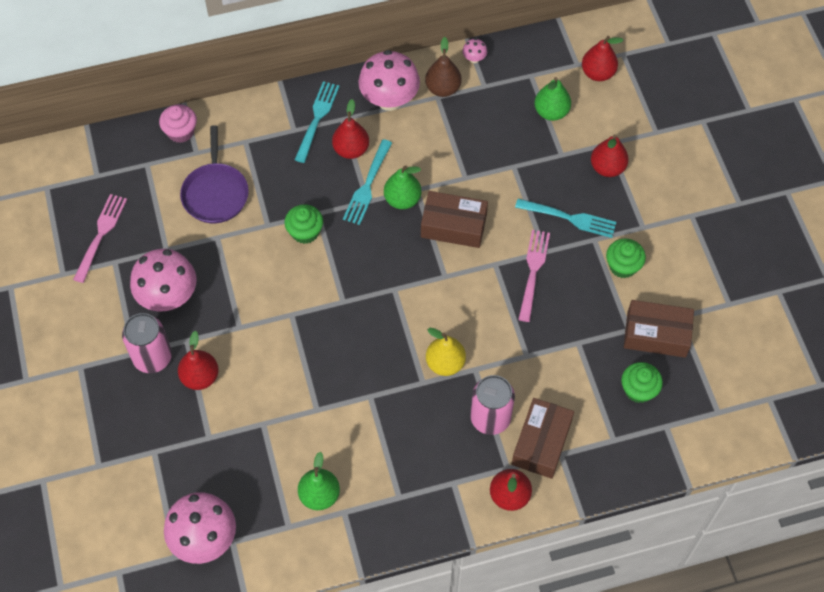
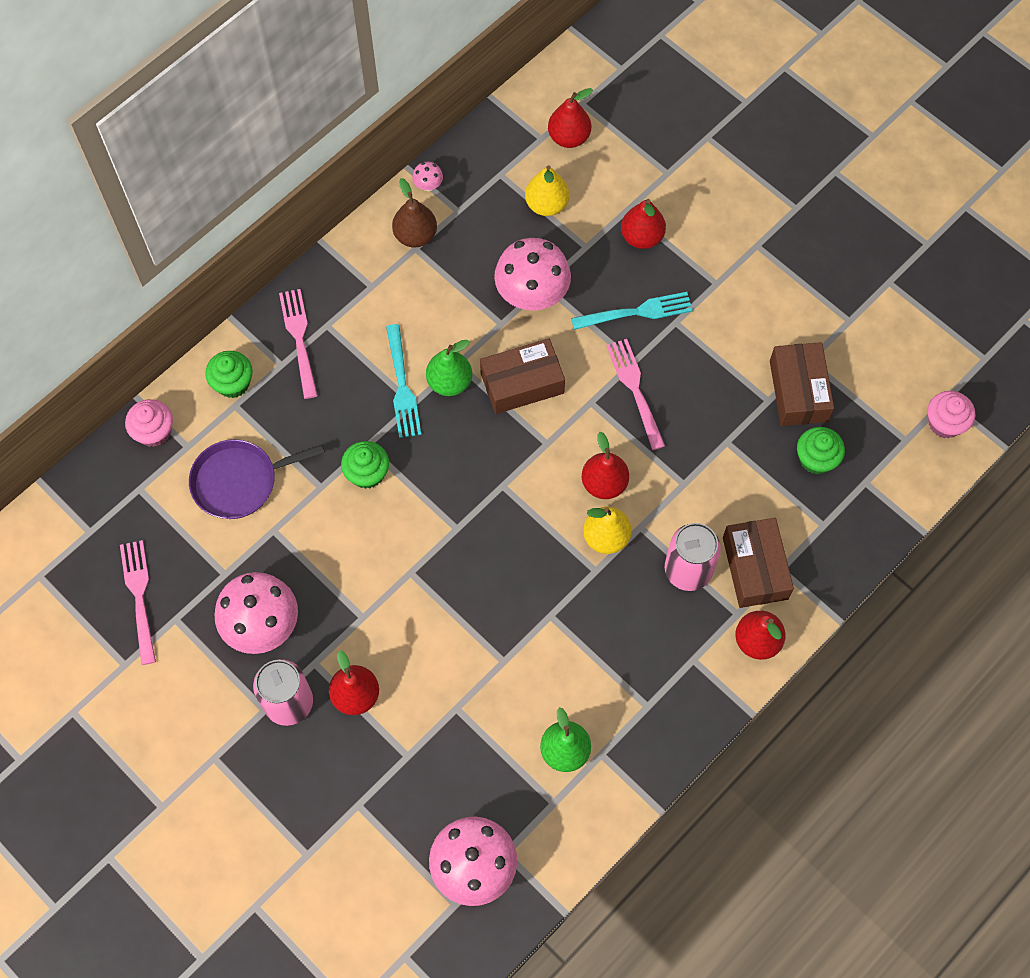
camera: 30 degrees left, 5 degrees up
(215, 193) = (239, 481): purple pan -> purple pan turned 105 degrees clockwise
(317, 119) = (299, 340): turquoise fork -> pink fork
(351, 149) = (359, 355): red pear -> red pear (604, 483)
(389, 99) = (365, 277): pink mushroom -> pink mushroom (532, 295)
(551, 112) = (546, 205): green pear -> yellow pear
(623, 266) = (722, 336): green cupcake -> green cupcake (233, 383)
(656, 334) = (798, 391): brown box -> brown box turned 75 degrees counterclockwise
(757, 415) = (945, 423): none -> pink cupcake

